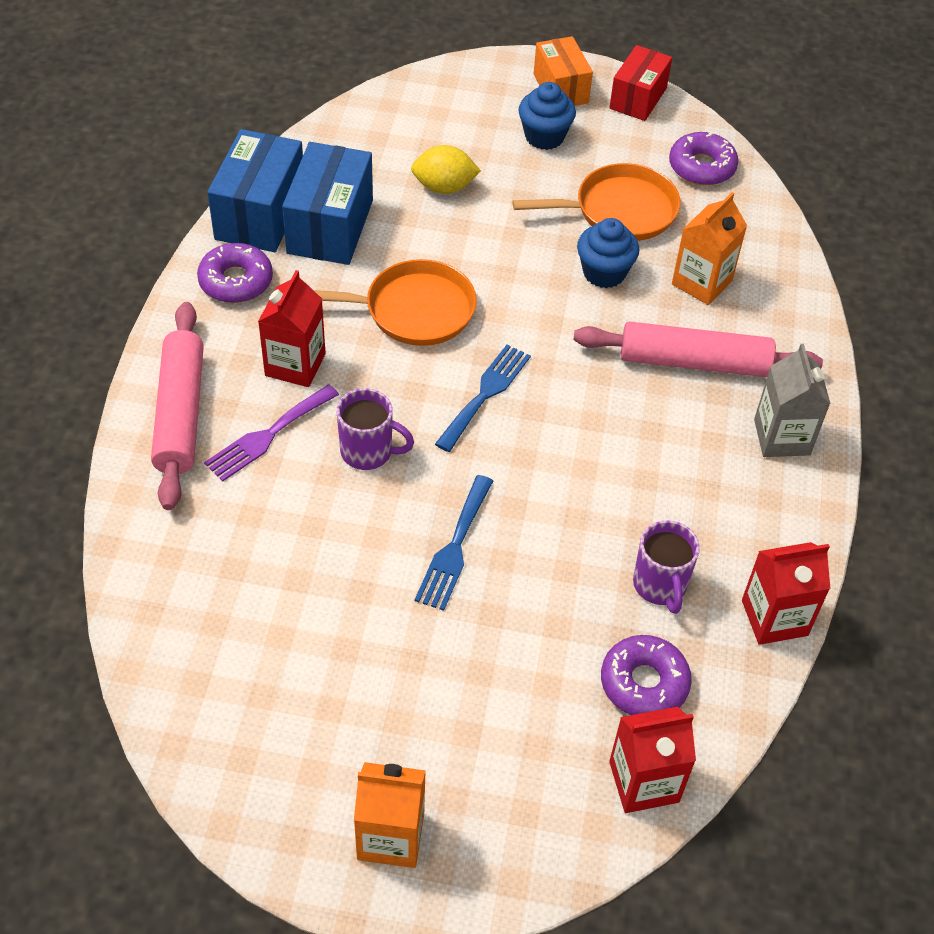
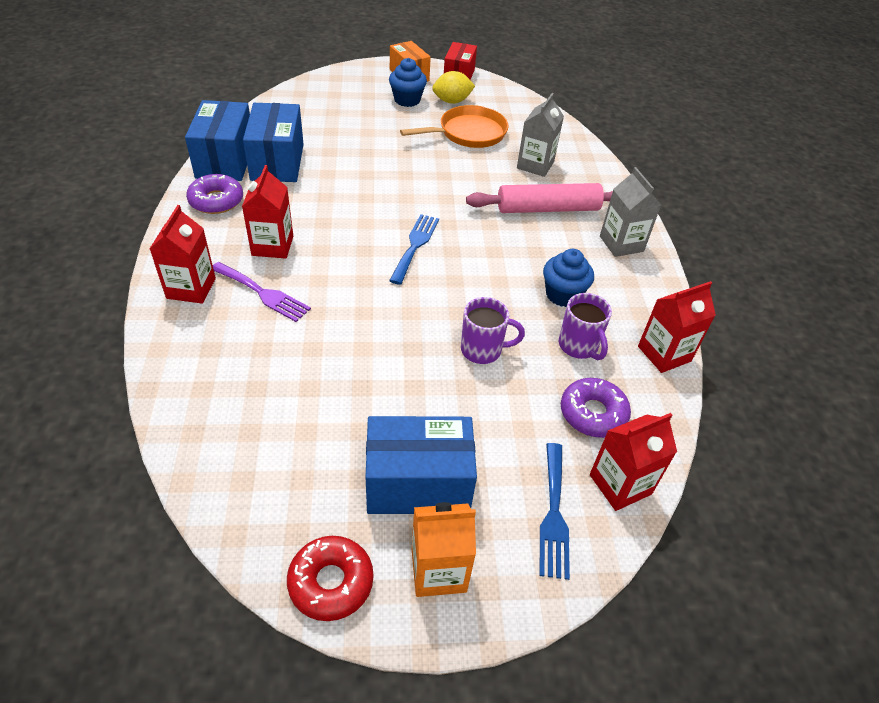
camera: 15 degrees left, 5 degrees down
(180, 413) = (191, 288): pink rolling pin -> red carton
(267, 822) = (331, 582): none -> red donut
(268, 435) = (263, 293): purple fork -> purple fork turned 90 degrees counterclockwise
(368, 452) = (341, 293): purple mug -> purple mug (483, 350)
(396, 729) = (418, 483): none -> blue box
(413, 310) = (349, 203): orange pan -> none
(444, 187) = (350, 132): yellow lemon -> yellow lemon (452, 101)
(454, 548) = (424, 346): blue fork -> blue fork (554, 514)
(604, 273) = (471, 167): blue cupcake -> blue cupcake (563, 295)
(701, 167) = (511, 106): purple donut -> none
(701, 282) = (535, 165): orange carton -> grey carton

